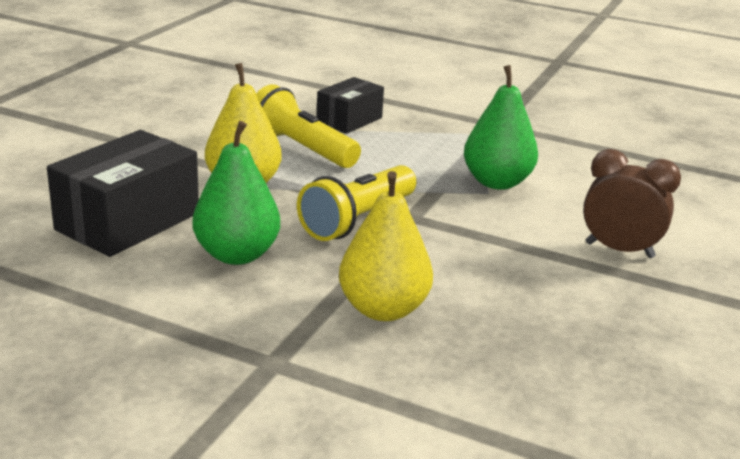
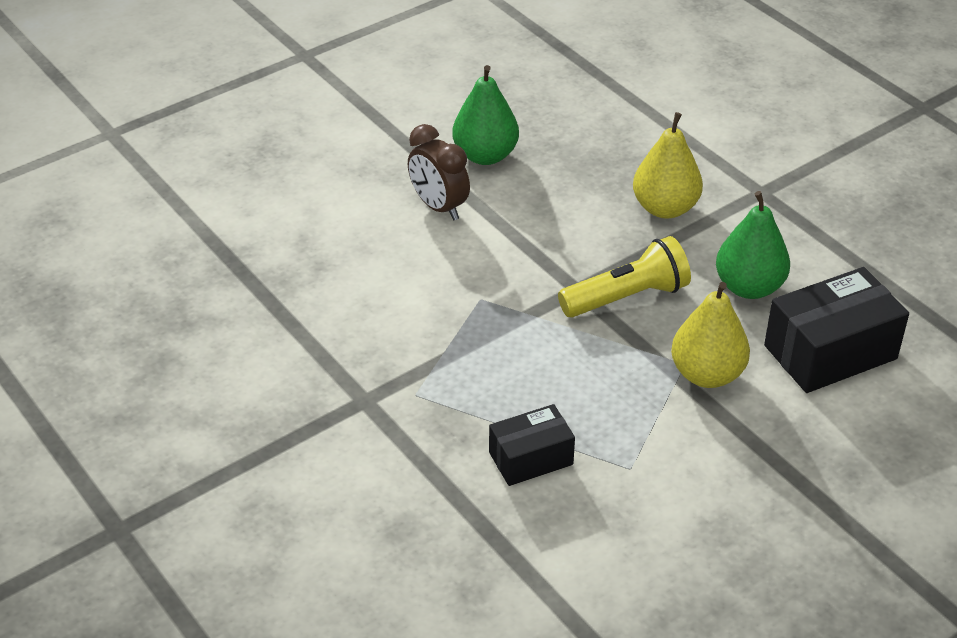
camera: 150 degrees left, 15 degrees up
(301, 149) = (619, 417): yellow flashlight -> none
(497, 182) = (460, 308): green pear -> green pear (485, 155)

